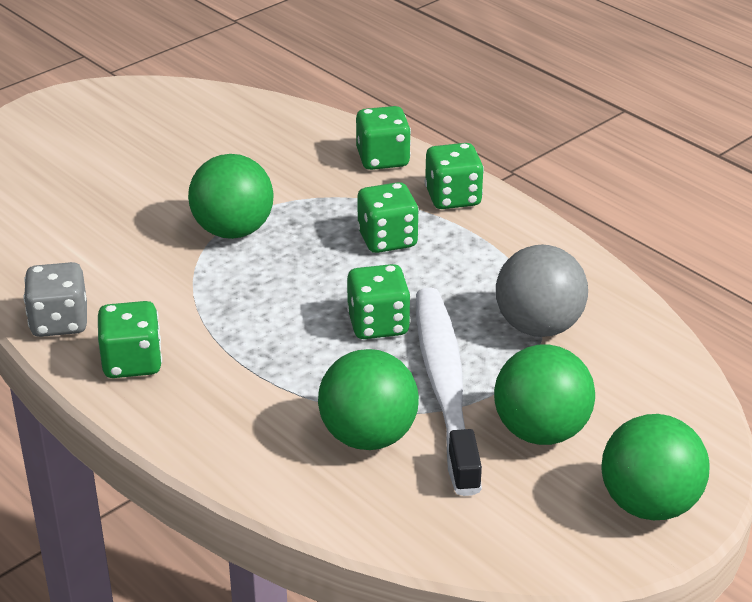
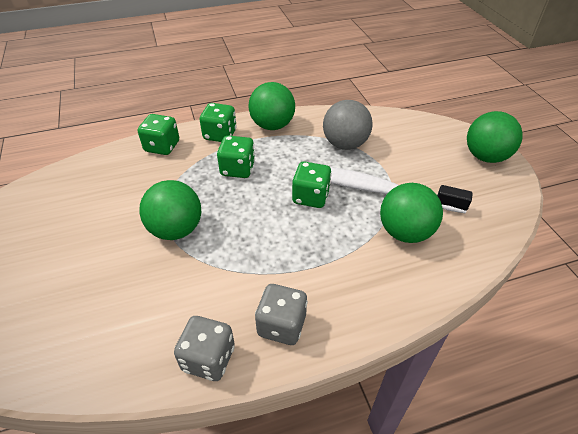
camera: 65 degrees left, 10 degrees up
(132, 363) = (281, 325): green dice -> grey dice
(541, 431) = (424, 170): green ball -> green ball (272, 125)

